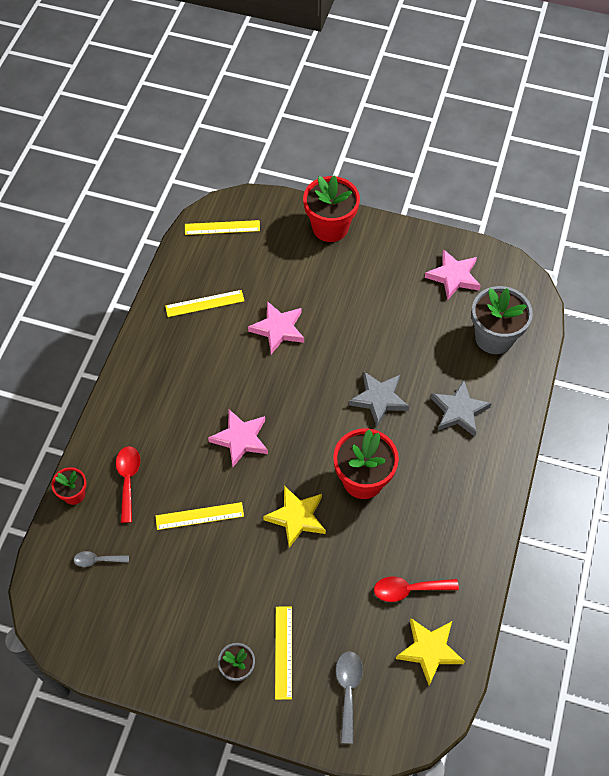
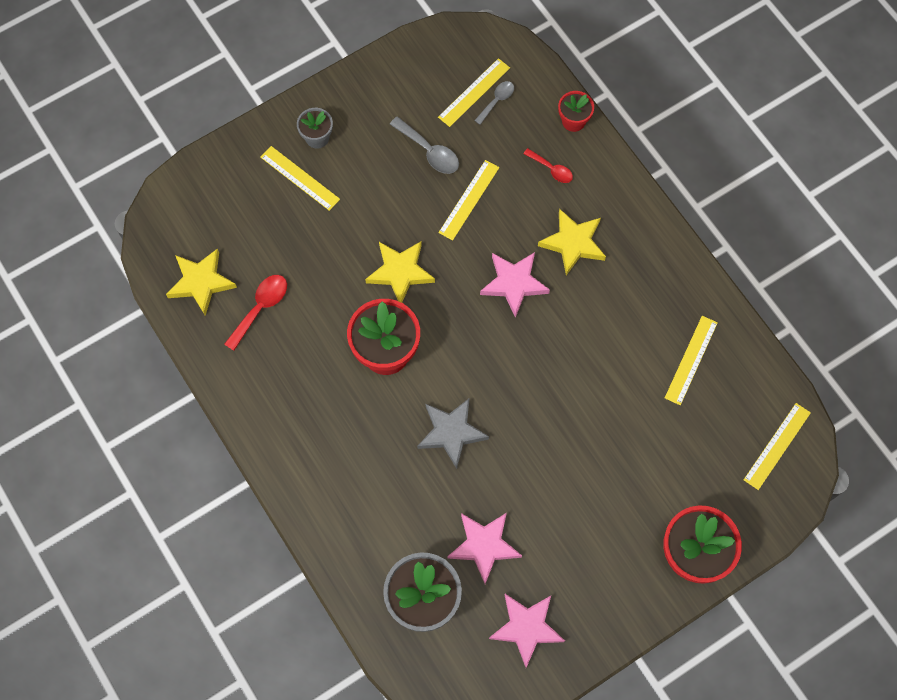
camera: 130 degrees right, 10 degrees up
(102, 582) = (474, 92): none -> yellow ruler
(128, 479) = (551, 169): red spoon -> red spoon, size x0.65
(177, 425) = (573, 243): none -> yellow star
(278, 329) = (605, 404): pink star -> pink star (484, 546)
(348, 690) = (229, 200): grey spoon -> grey spoon (429, 151)
(459, 411) = (377, 494): grey star -> none

